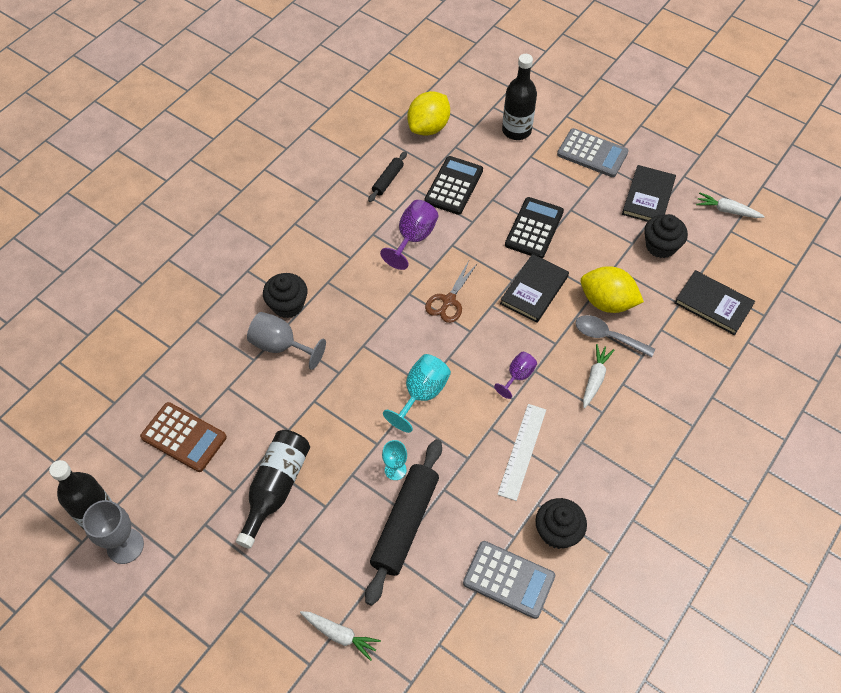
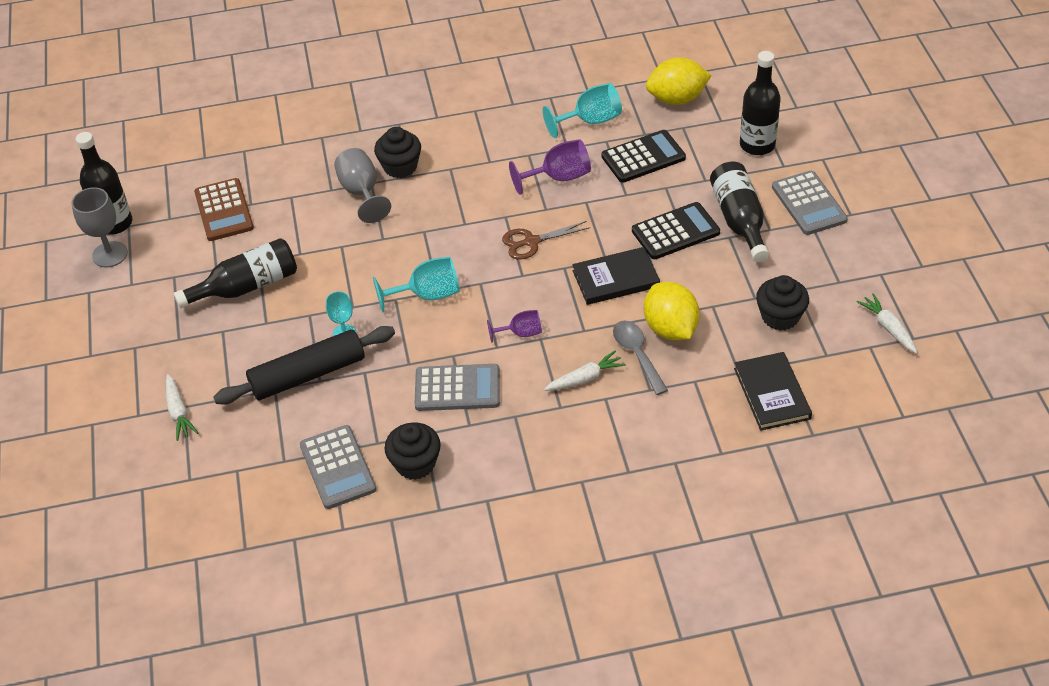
camera: 45 degrees right, 10 degrees down
(388, 180) = (590, 121): black rolling pin -> turquoise goblet
(522, 451) = (457, 388): white ruler -> grey calculator
(564, 193) = (739, 220): none -> black bottle
(648, 197) = (819, 270): black book -> none

